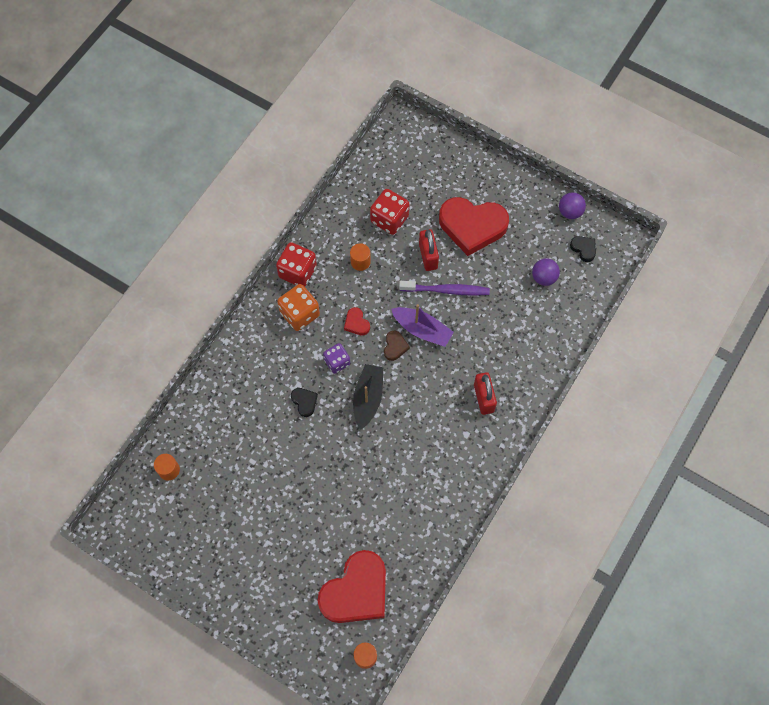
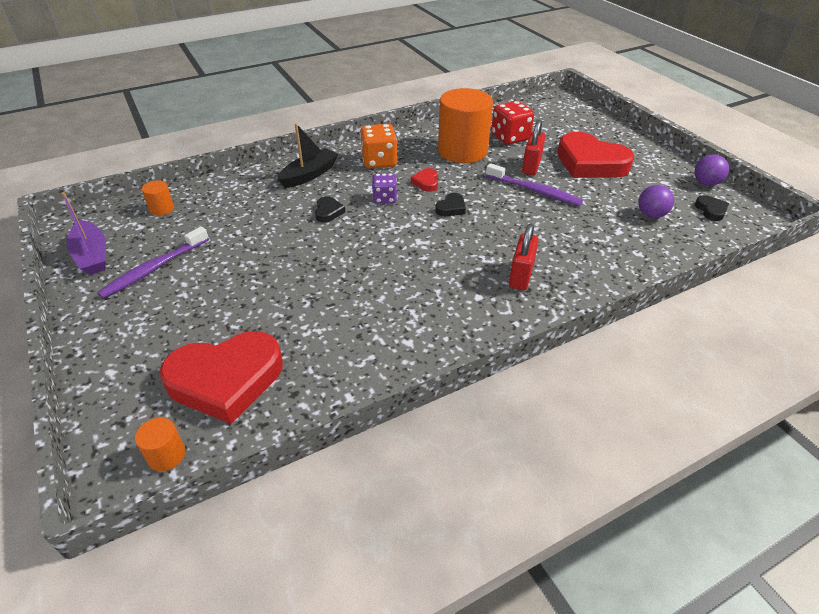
camera: 30 degrees right, 25 degrees down
(224, 532) = (154, 268): none -> purple toothbrush
(297, 272) = (401, 140): red dice -> none
(360, 262) = (462, 151): orange cylinder -> orange cylinder, size x2.39
(368, 398) = (392, 231): black boat -> black boat (309, 175)
(395, 347) = (451, 208): brown heart -> black heart
(422, 330) = (488, 207): purple boat -> purple boat (92, 255)

